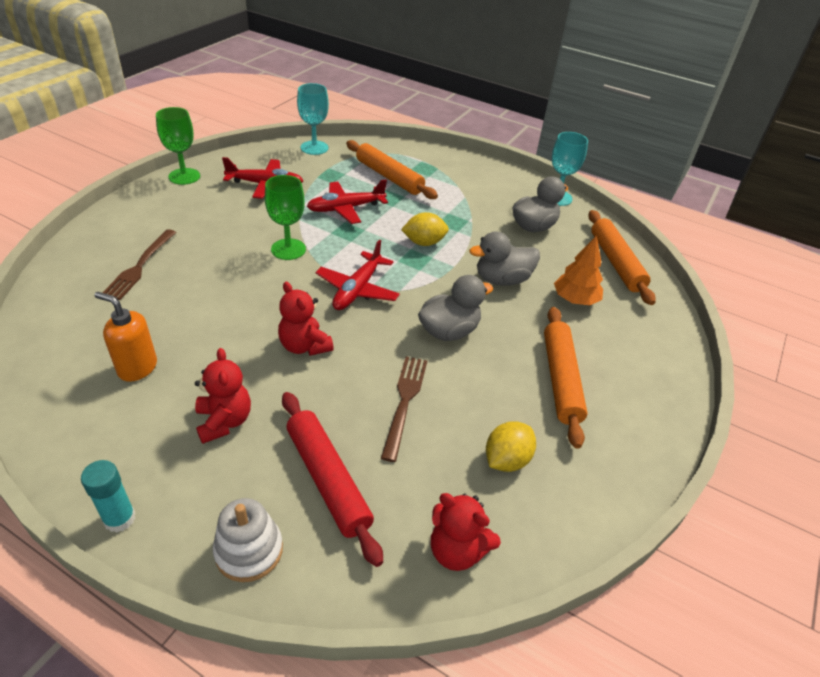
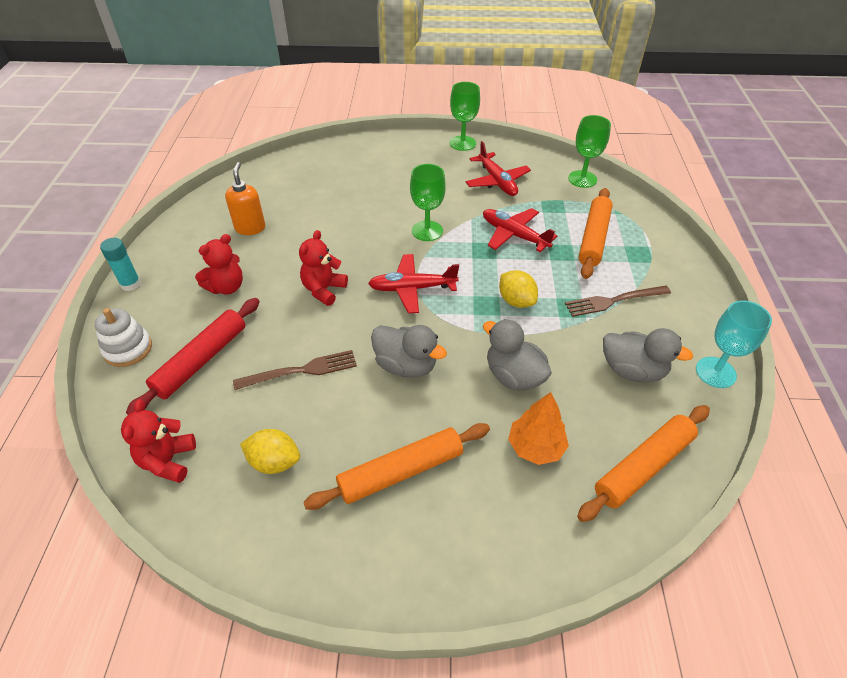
camera: 65 degrees right, 5 degrees up
(140, 266) = (344, 179): brown fork -> brown fork (613, 301)
(314, 148) = (582, 179): turquoise goblet -> green goblet

